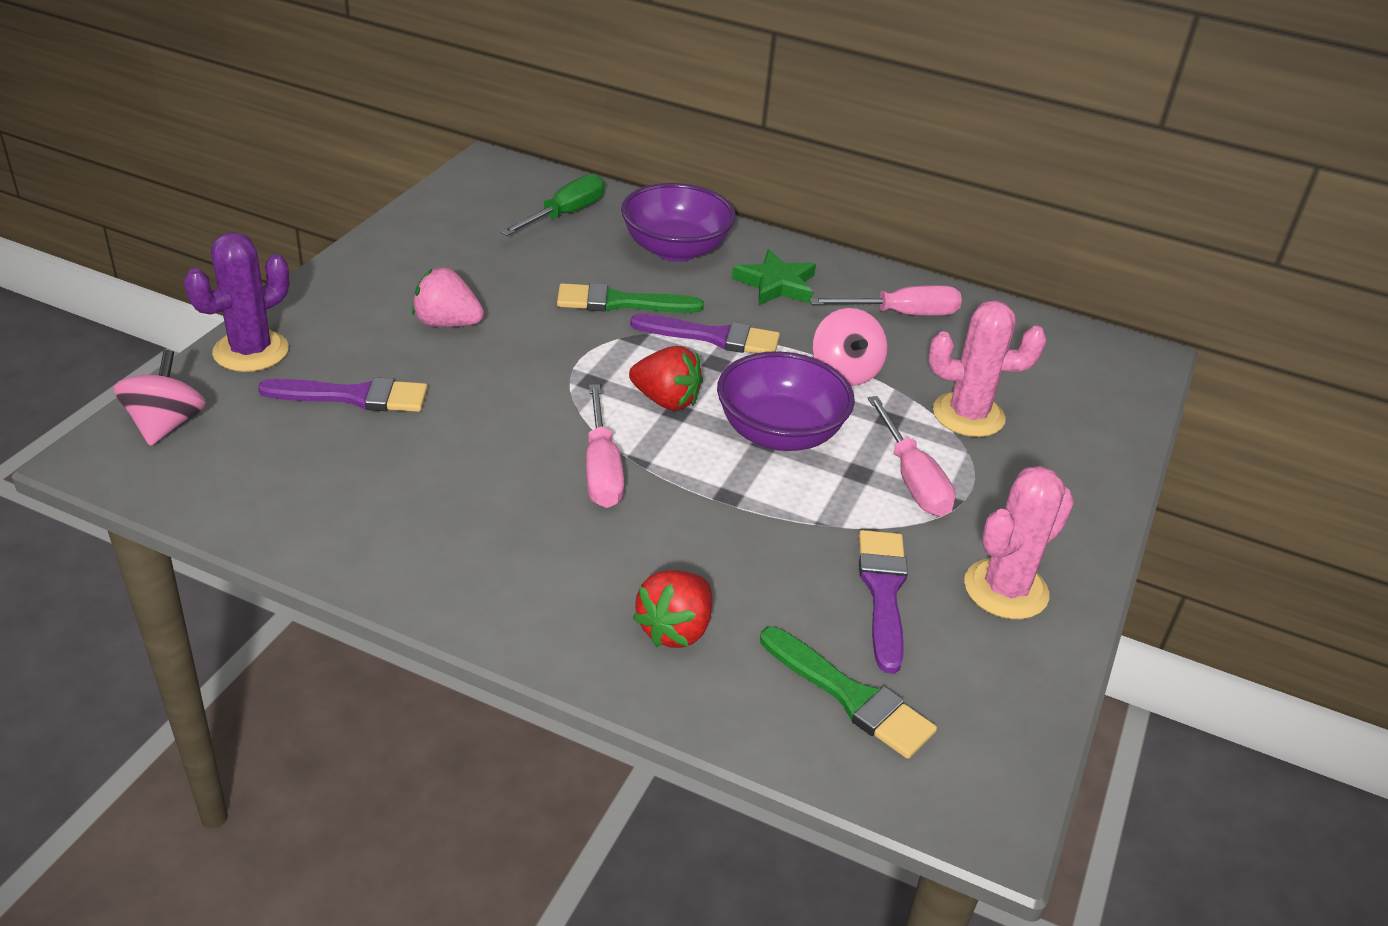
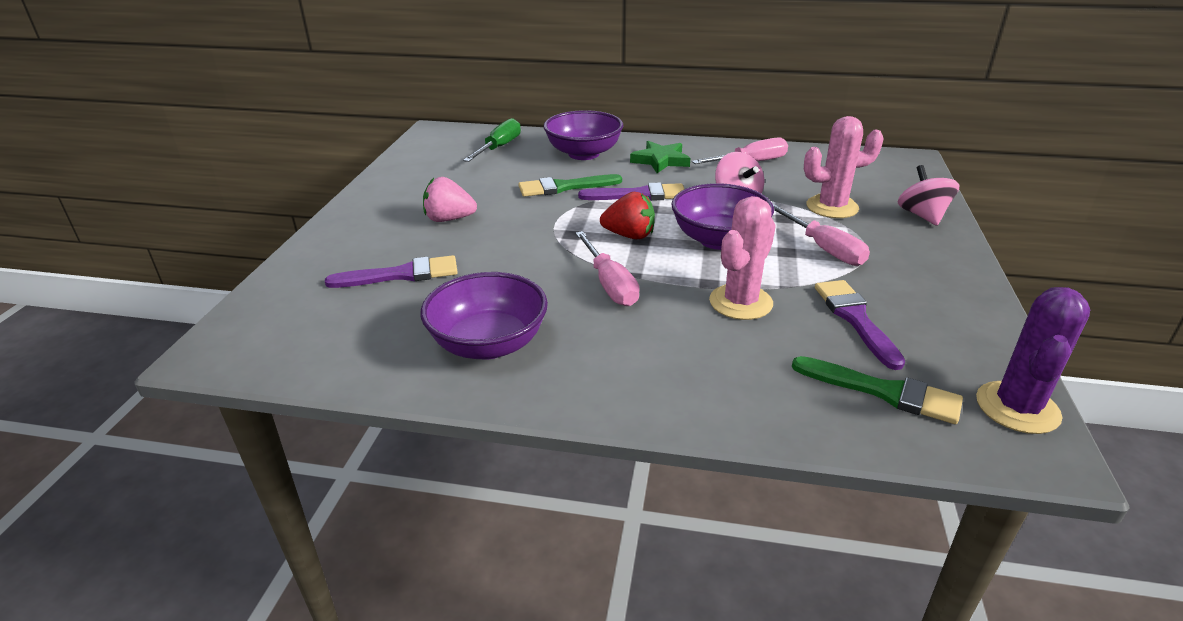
camera: 10 degrees left, 5 degrees down
(166, 425) = (258, 321): pink spinning top -> pink spinning top (922, 216)
(251, 351) = (308, 261): purple cactus -> purple cactus (1017, 408)
(416, 520) = (488, 344): none -> purple bowl
(675, 629) = (727, 375): red strawberry -> none
(1006, 589) = (934, 300): pink cactus -> pink cactus (740, 302)

